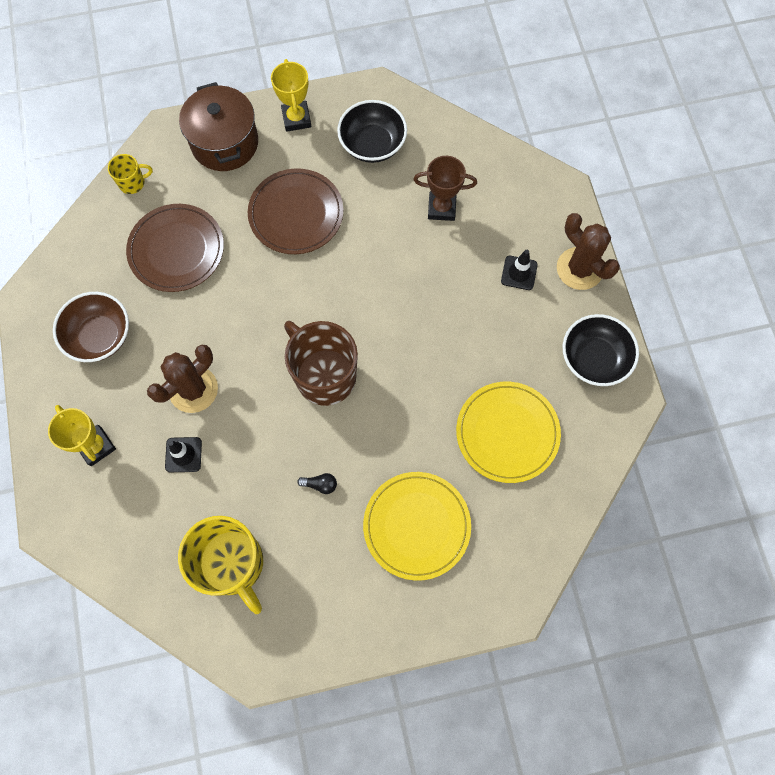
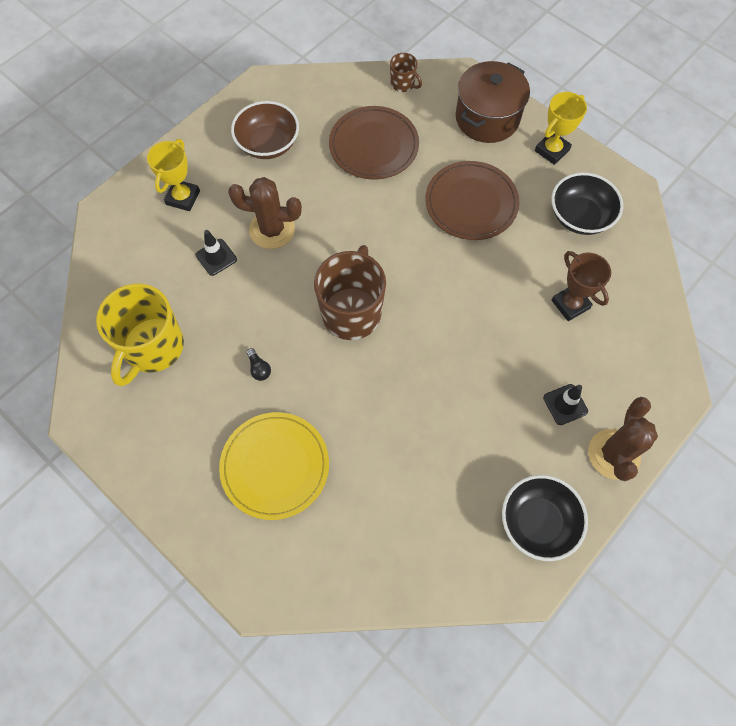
camera: 55 degrees right, 5 degrees down
(132, 183) = (403, 84): yellow mug -> brown mug
(507, 433) = (410, 489): yellow plate -> none

